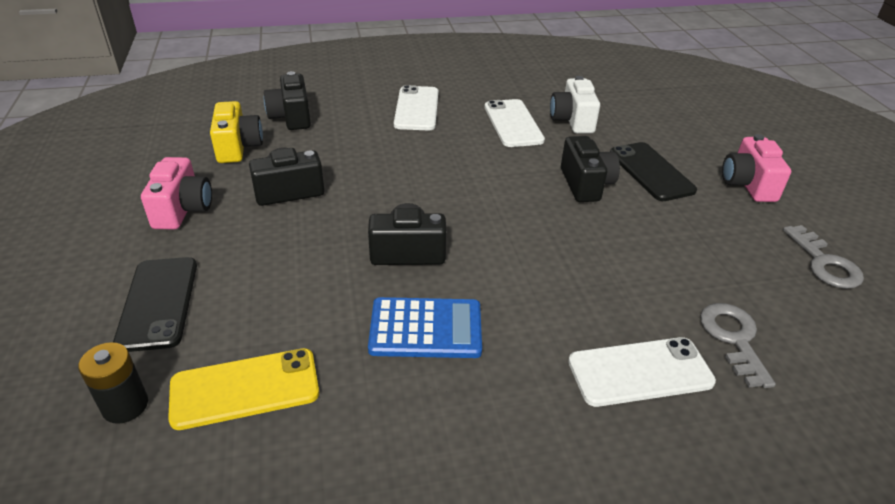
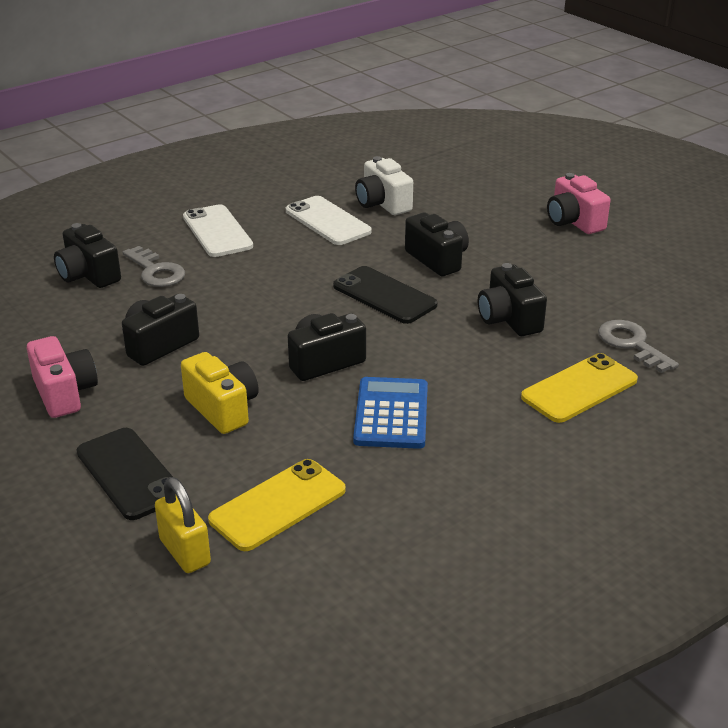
camera: 25 degrees left, 5 degrees down
(125, 406) = (185, 552): black battery -> yellow padlock
(238, 147) = (60, 320): yellow camera -> yellow camera (223, 408)
(426, 328) = (391, 414): blue calculator -> blue calculator turned 60 degrees counterclockwise
(614, 266) = (509, 319): none -> black camera
(640, 372) = (579, 389): white phone -> yellow phone
(651, 172) = (486, 232): black phone -> black phone (384, 295)
(824, 263) = (666, 268): grey key -> grey key (156, 271)

